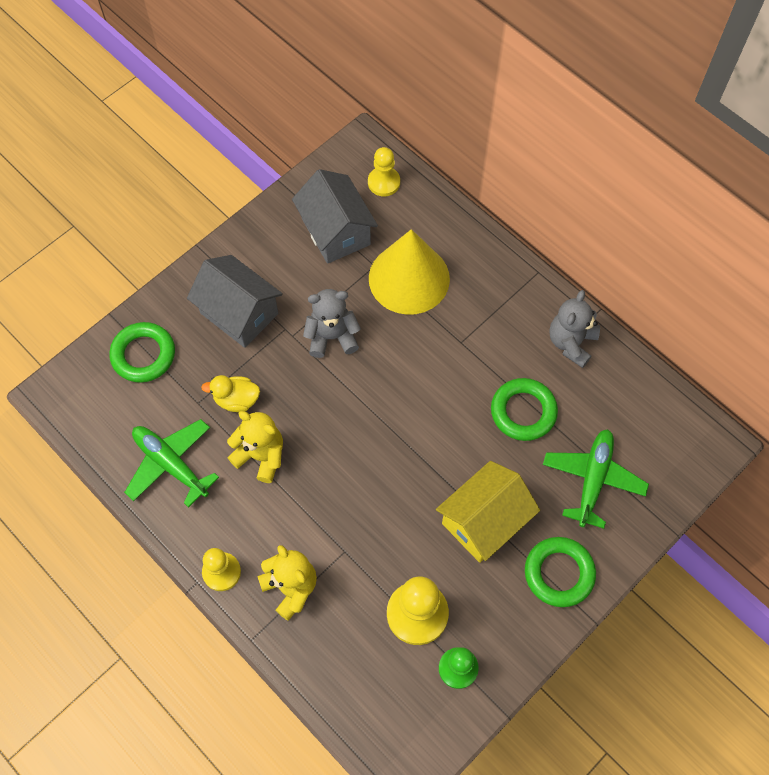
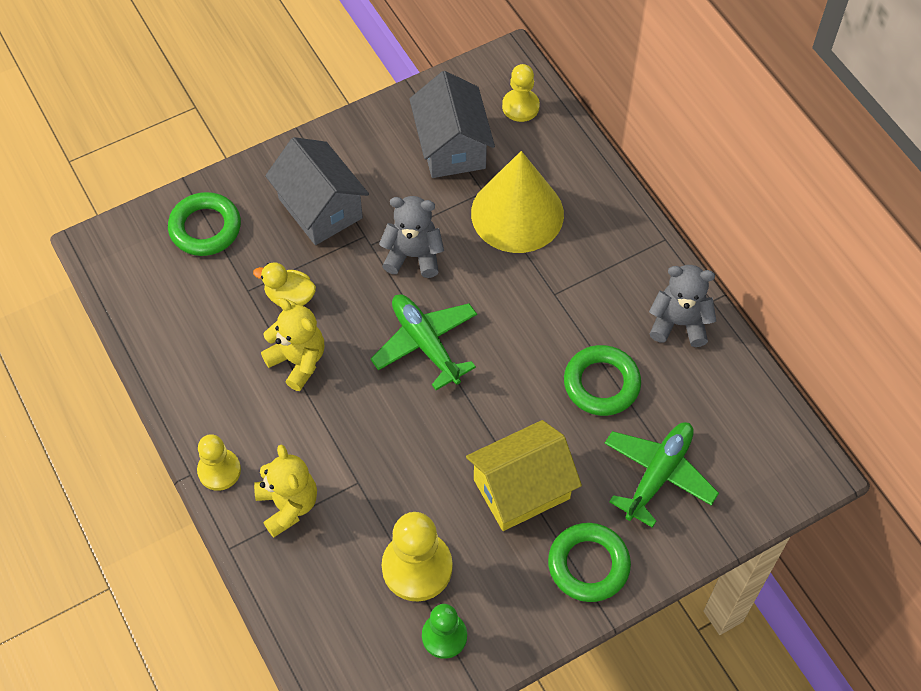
camera: 15 degrees right, 5 degrees down
(171, 464) = (199, 347): green plane -> green plane (425, 344)
(571, 343) = (679, 323): grey teddy bear -> grey teddy bear turned 60 degrees clockwise

